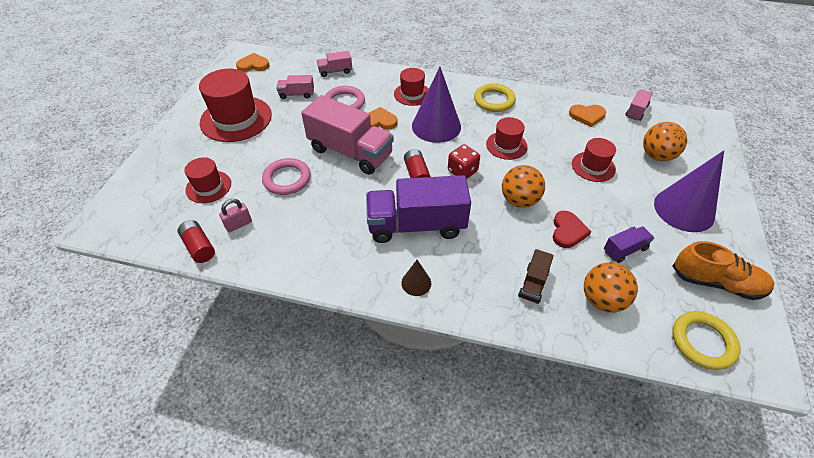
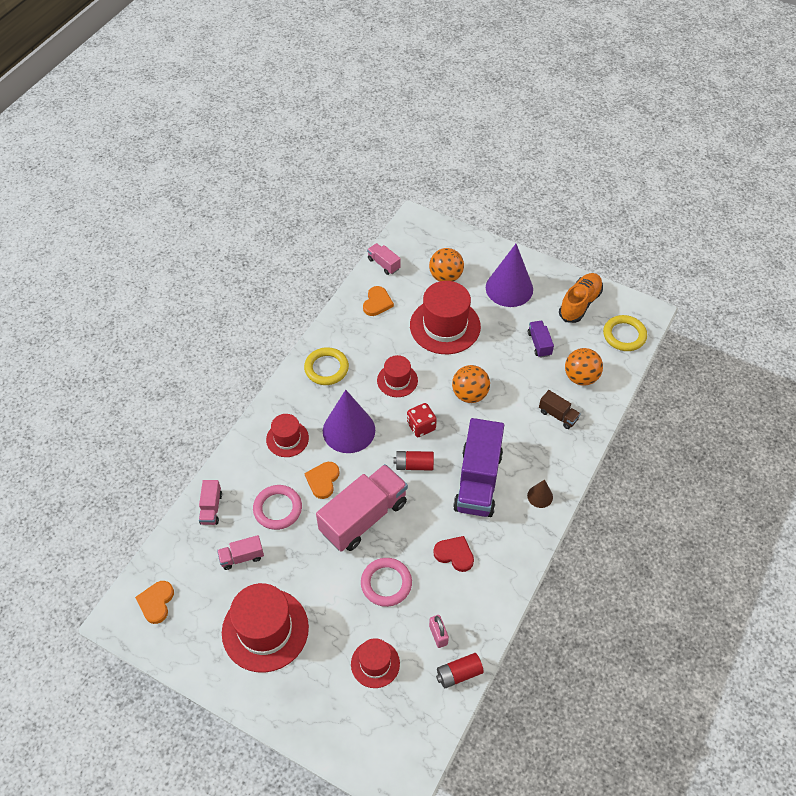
camera: 75 degrees left, 5 degrees up
(297, 94) = (242, 557): pink truck -> pink truck turned 60 degrees clockwise
(568, 231) = (512, 373): red heart -> red heart (454, 554)
(593, 166) = (445, 326): red hat -> red hat, size x1.80

